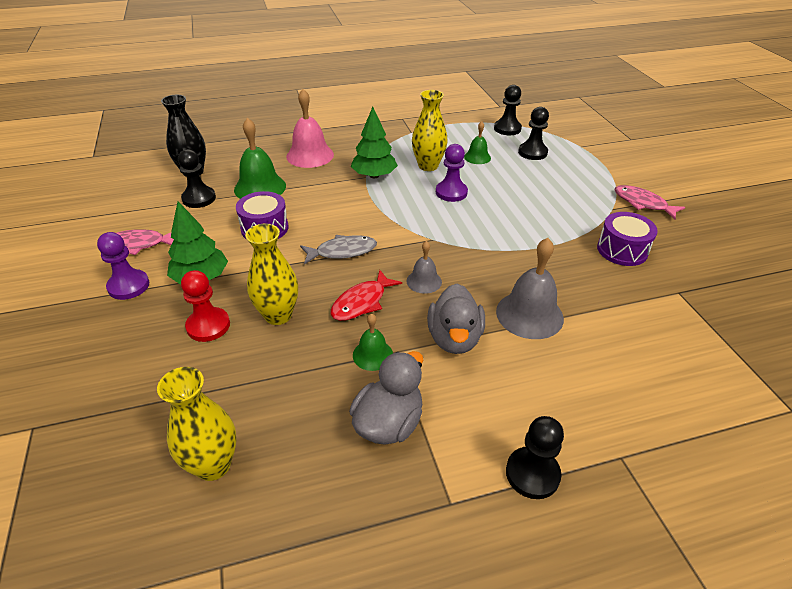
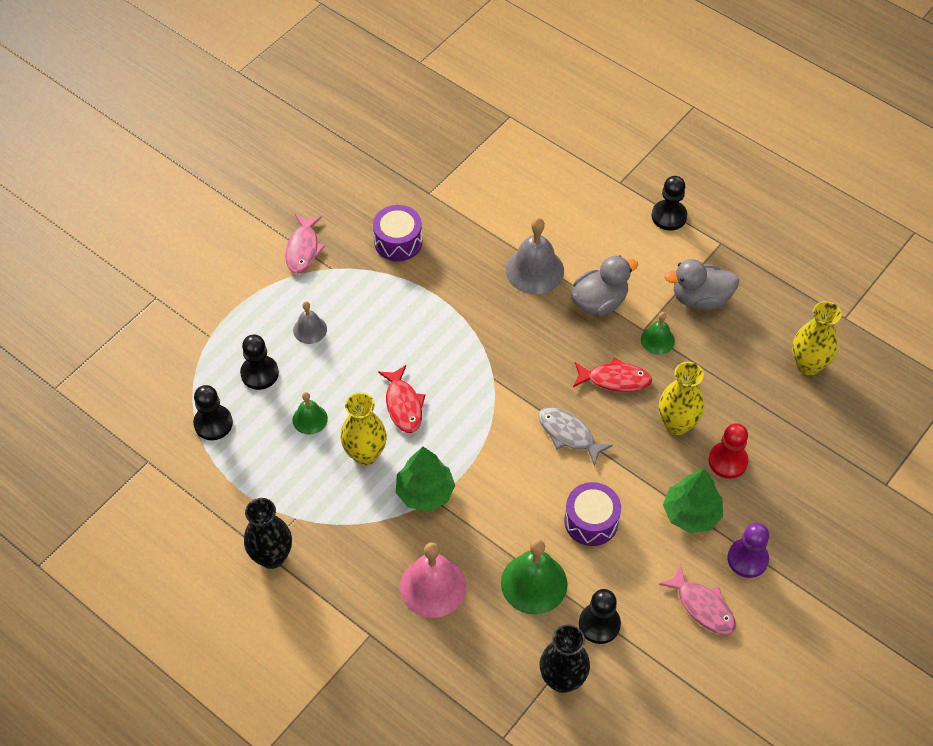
camera: 125 degrees left, 15 degrees up
(395, 119) = (272, 556): none -> black vase
(424, 281) = (555, 353): grey bell -> grey bell (310, 329)
(451, 192) = (403, 405): purple pawn -> red fish

